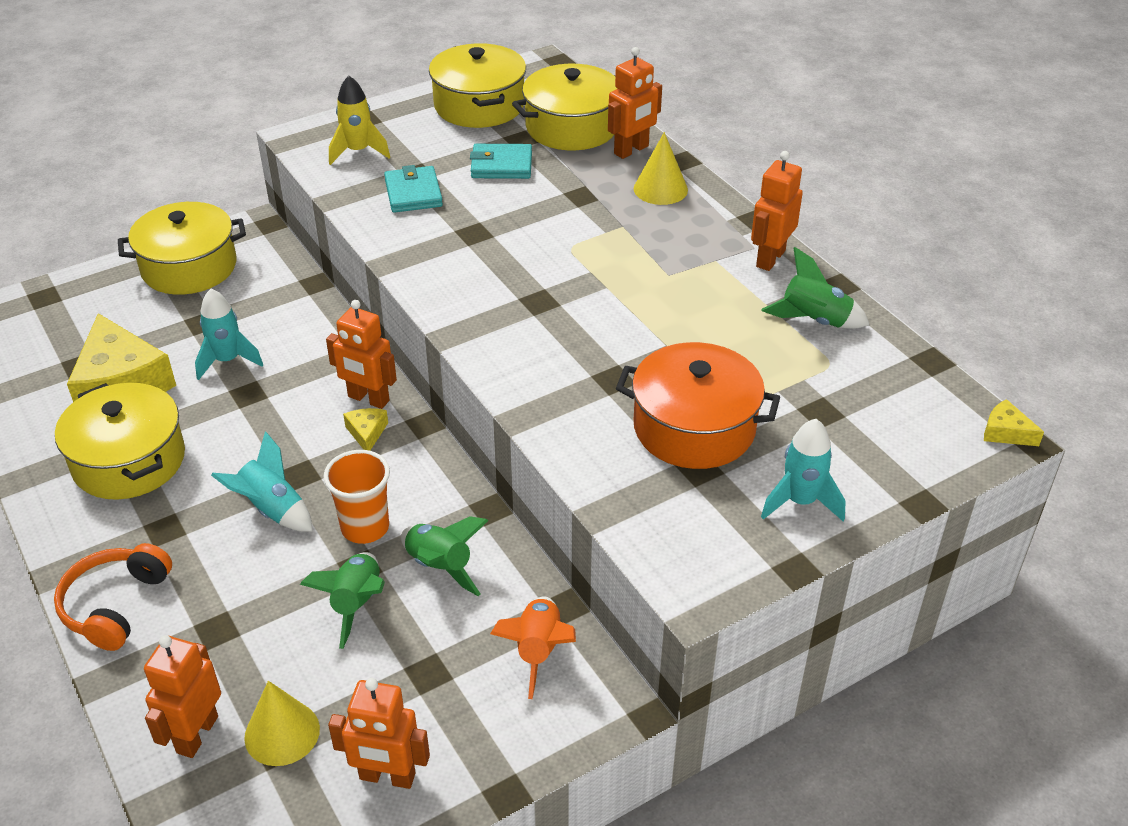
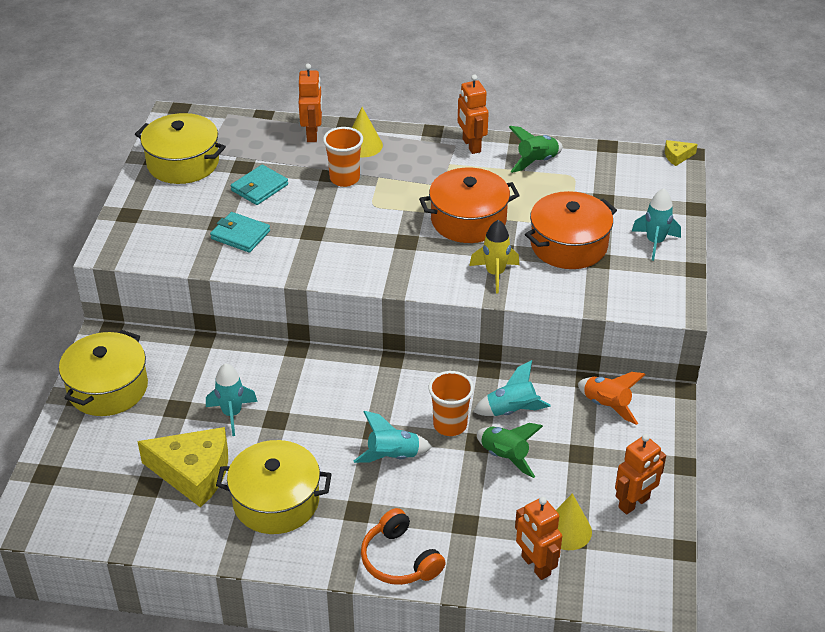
camera: 50 degrees left, 0 degrees up
(358, 152) = (163, 235): yellow rocket -> yellow rocket (495, 274)
(367, 433) = (372, 386): yellow cheese -> none
(368, 399) = (343, 371): orange robot -> none
(440, 567) = (511, 411): green rocket -> turquoise rocket
(571, 127) = (258, 142): yellow pot -> none
(588, 207) = (344, 179): none -> orange cup
(635, 325) = (468, 220): none -> orange pot

